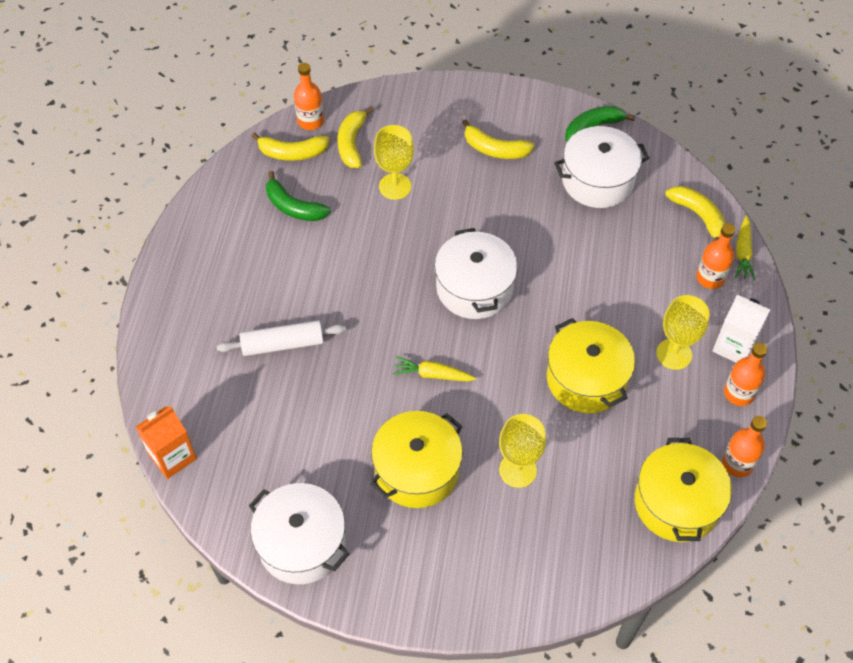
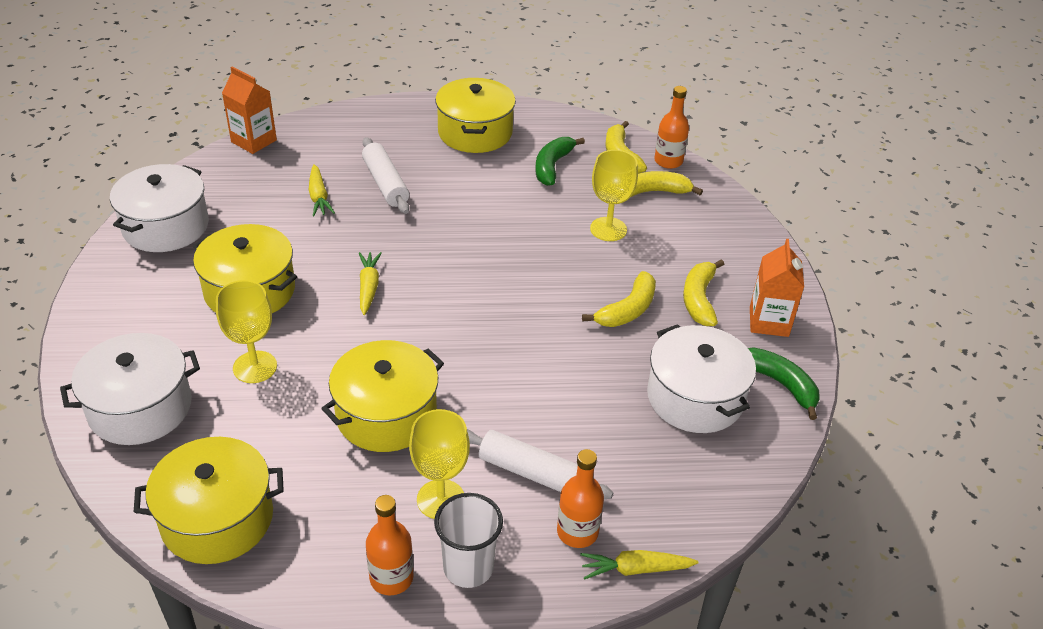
camera: 75 degrees right, 15 degrees down
(219, 257) = (475, 132): none -> yellow pot
(289, 403) = (319, 197): none -> yellow carrot
(474, 288) = (491, 305): white pot -> white pot (140, 407)
(528, 114) = (769, 322): none -> orange carton
(656, 294) = (532, 472): none -> white rolling pin
(698, 216) = (681, 510): yellow banana -> yellow banana (627, 310)
(734, 346) = (468, 567): white carton -> white cup
(737, 463) = (279, 582): orange bottle -> none

